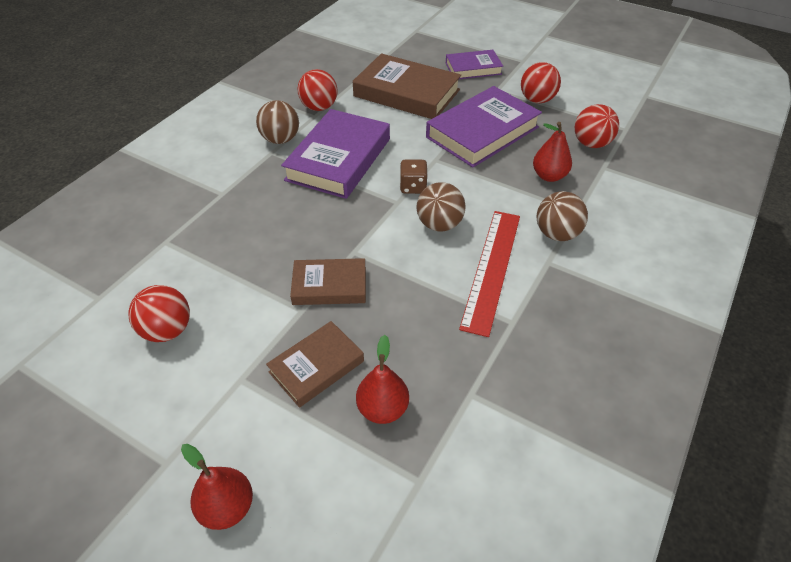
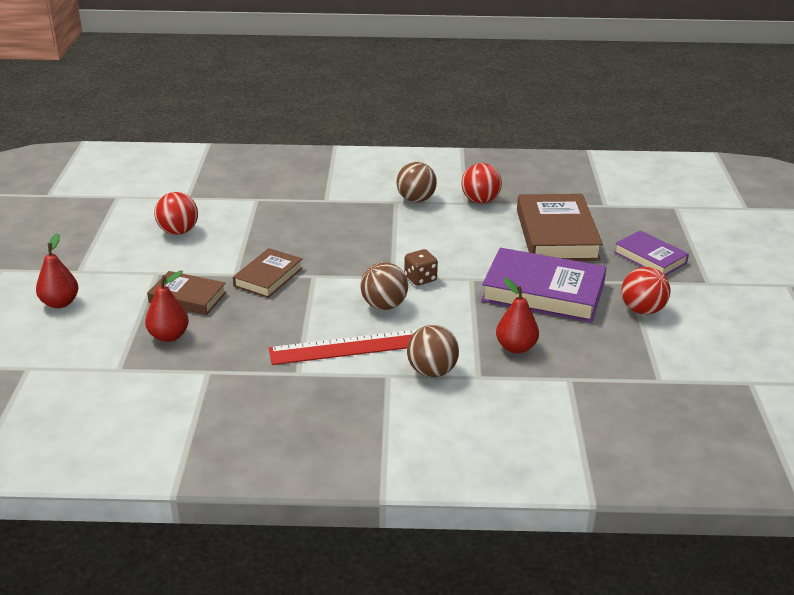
camera: 60 degrees right, 15 degrees down
(329, 285) = (268, 277): brown book -> brown book turned 60 degrees clockwise
(338, 159) = (419, 233): purple book -> none
(591, 143) = (602, 362): red ball -> none

